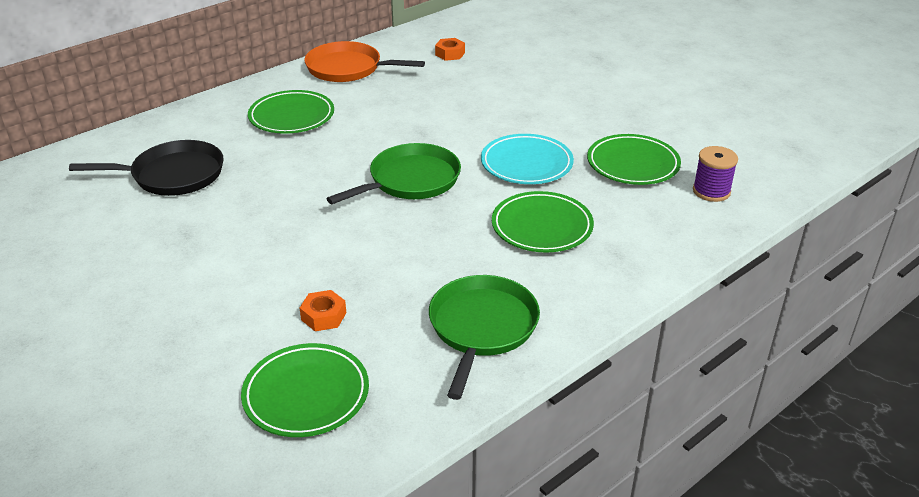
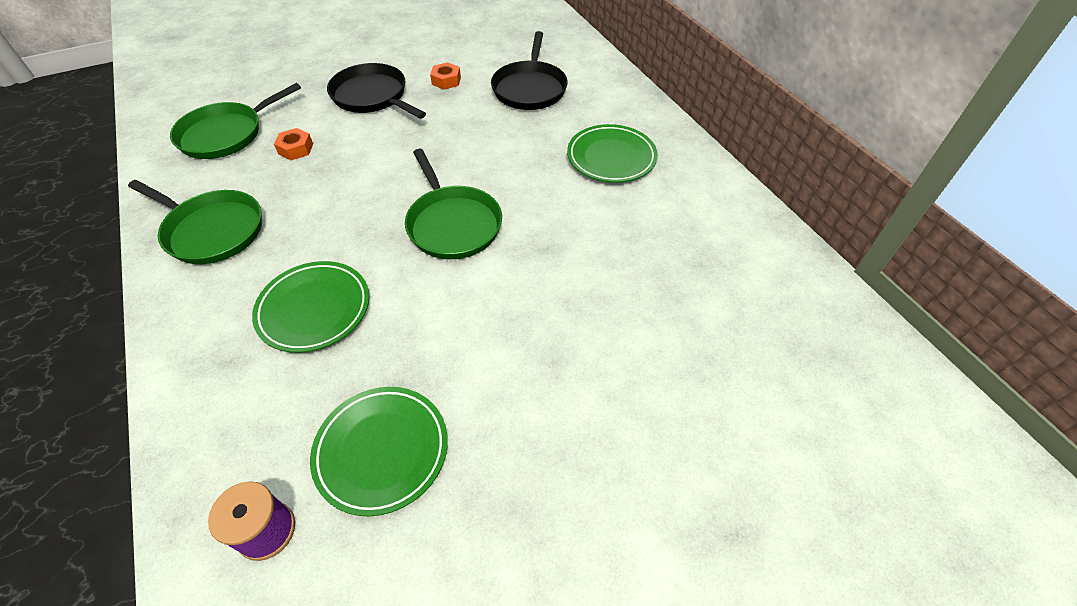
camera: 105 degrees right, 15 degrees up
(197, 287) = (372, 96): none -> black pan
(306, 394) = (226, 134): green plate -> green pan
(348, 68) = (719, 210): orange pan -> none
(450, 54) = (757, 317): orange nut -> orange nut (446, 81)
(526, 164) = (438, 329): turquoise plate -> none

